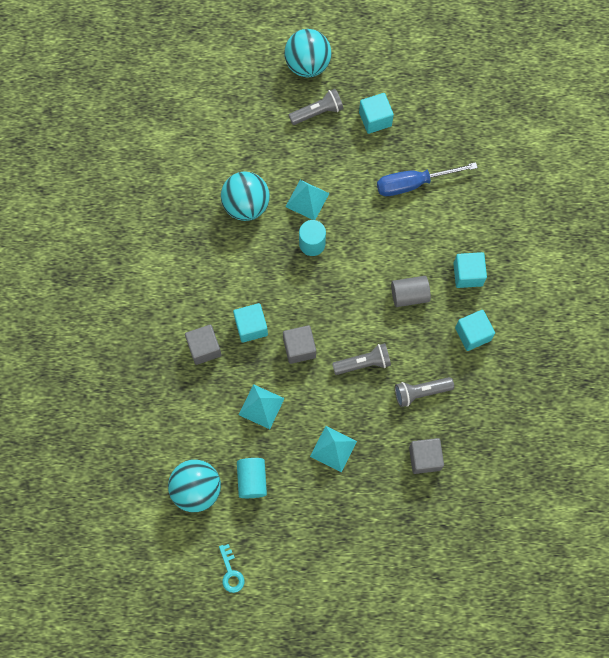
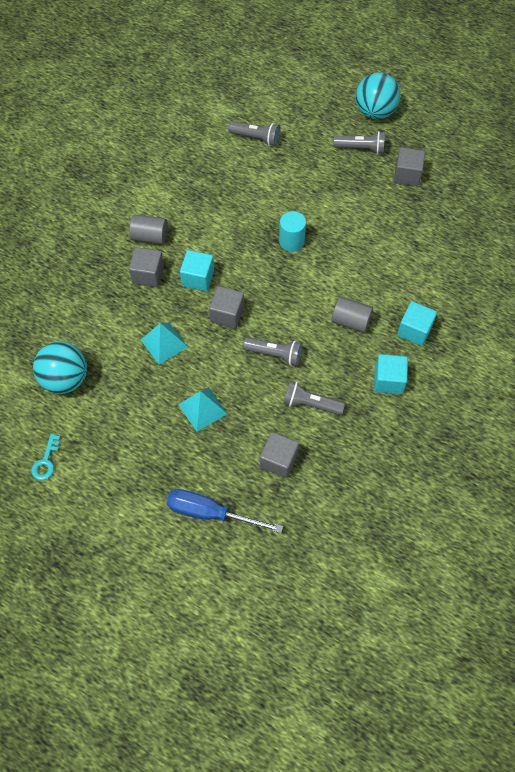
camera: 30 degrees right, 10 degrees down
(181, 309) = (150, 236): none -> grey cylinder
(214, 151) = (256, 138): none -> grey flashlight
(246, 205) = (256, 187): turquoise ball -> none
(252, 480) = (116, 397): turquoise cylinder -> none
(307, 200) = (309, 207): turquoise pyramid -> none
(375, 119) = (407, 175): turquoise cube -> grey cube
(413, 183) = (410, 237): blue screwdriver -> blue screwdriver (210, 513)

